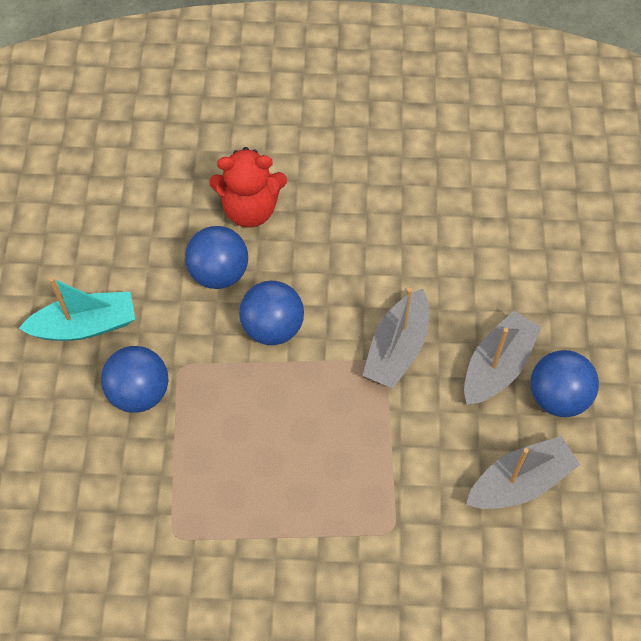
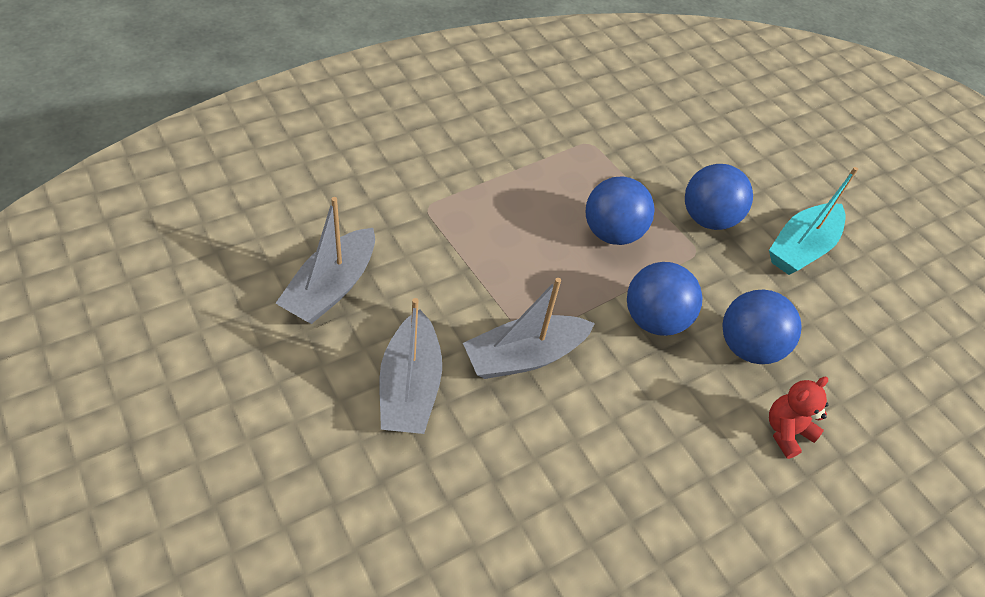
camera: 140 degrees right, 10 degrees down
(250, 209) = (786, 432): red teddy bear -> red teddy bear, size x0.61
(397, 348) = (524, 356): grey boat -> grey boat turned 105 degrees counterclockwise
(558, 397) = (327, 385): blue ball -> blue ball (611, 233)

